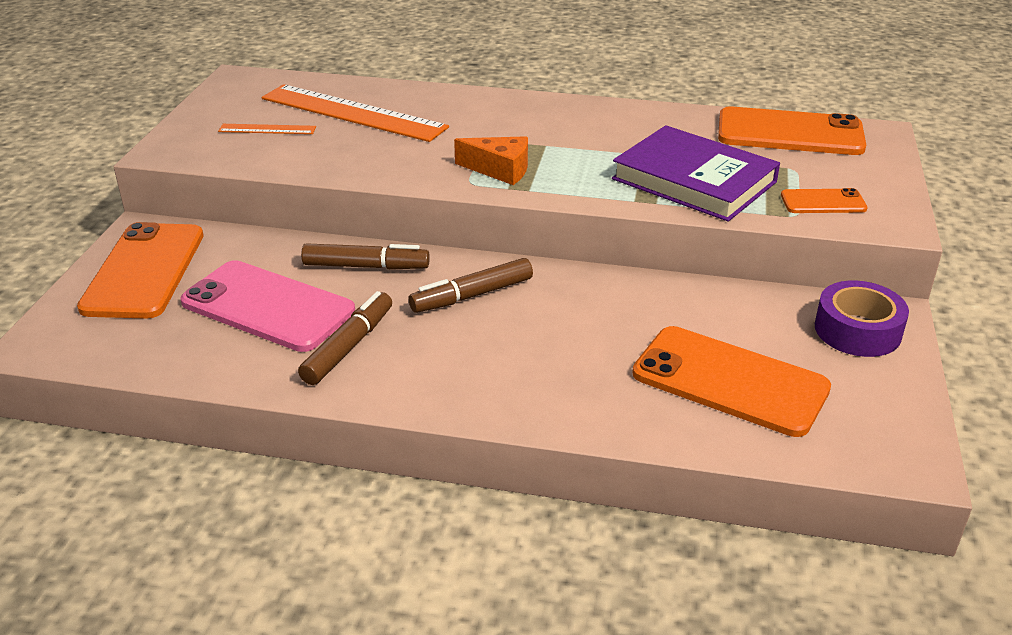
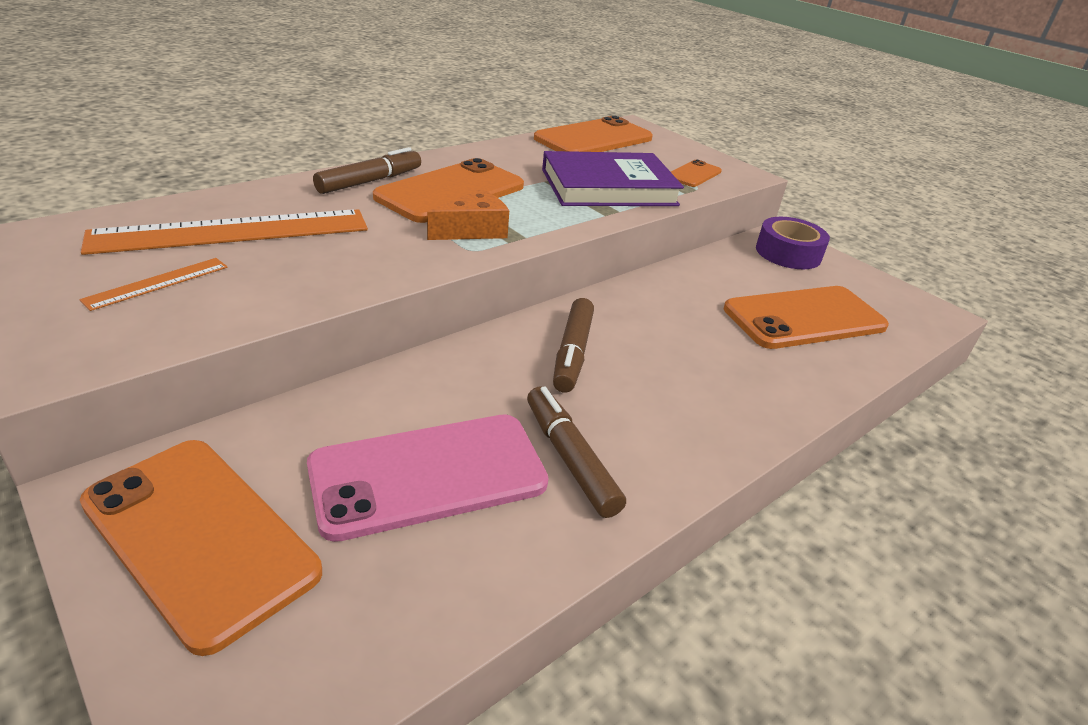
camera: 55 degrees left, 0 degrees up
(366, 267) = (447, 379): brown marker -> brown marker (370, 181)
(544, 136) = (451, 192): none -> orange phone

